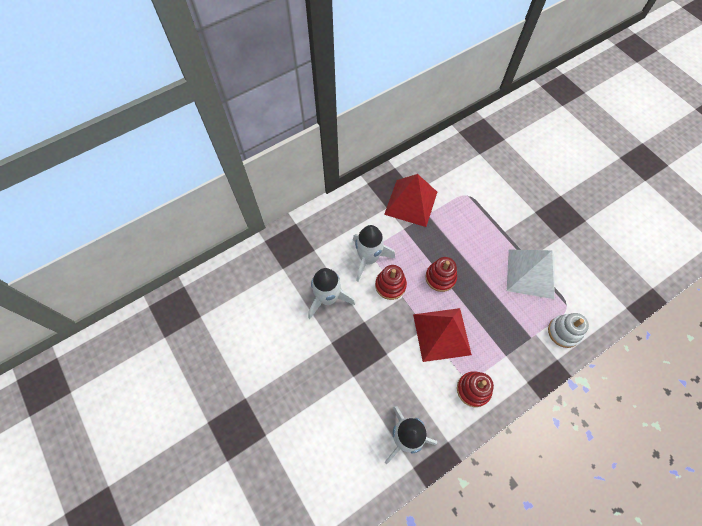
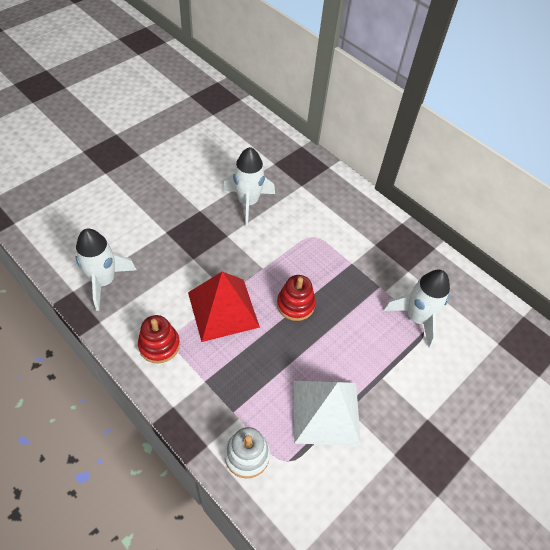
camera: 75 degrees right, 10 degrees down
(368, 259) = (303, 232): white rocket -> white rocket (416, 318)
(390, 285) = (274, 255): red stacking toy -> none
(411, 203) = (390, 268): red pyramid -> none

